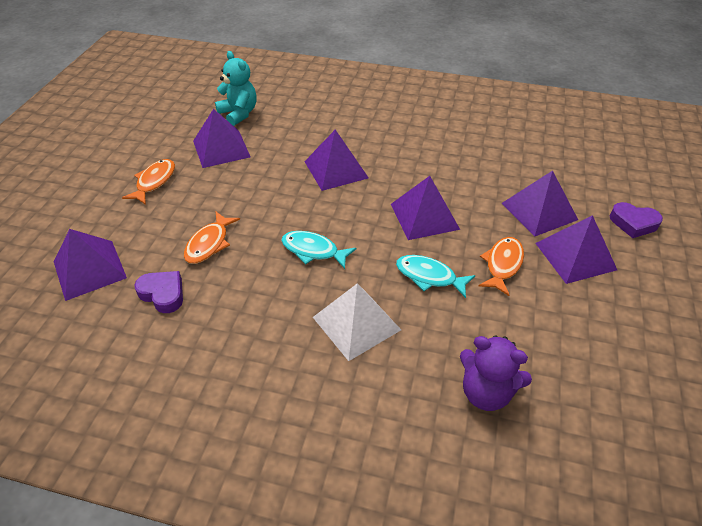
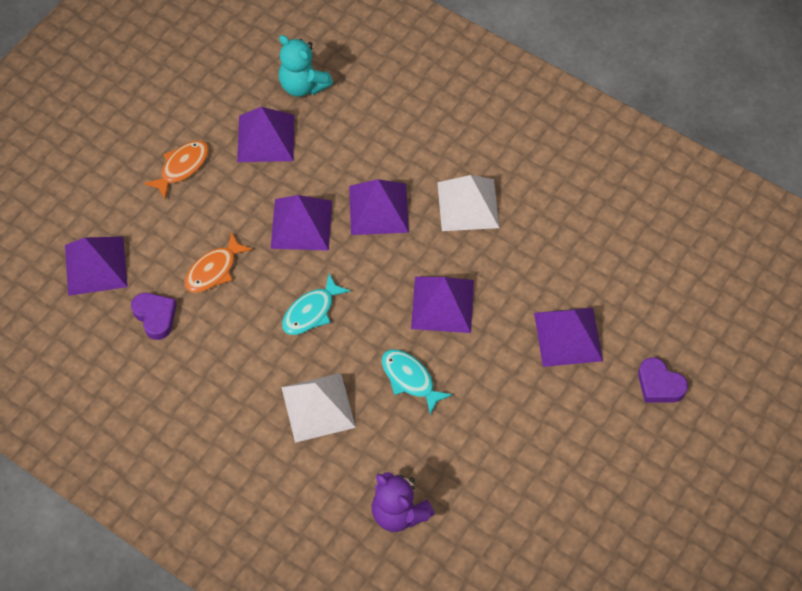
camera: 20 degrees right, 15 degrees up
(239, 114) = (303, 85): turquoise teddy bear -> turquoise teddy bear turned 150 degrees clockwise
(313, 251) = (311, 311): turquoise fish -> turquoise fish turned 90 degrees counterclockwise
(405, 151) = (467, 204): none -> white pyramid
(502, 265) = (489, 389): orange fish -> none
(575, 256) = (569, 404): purple pyramid -> purple pyramid (301, 224)

